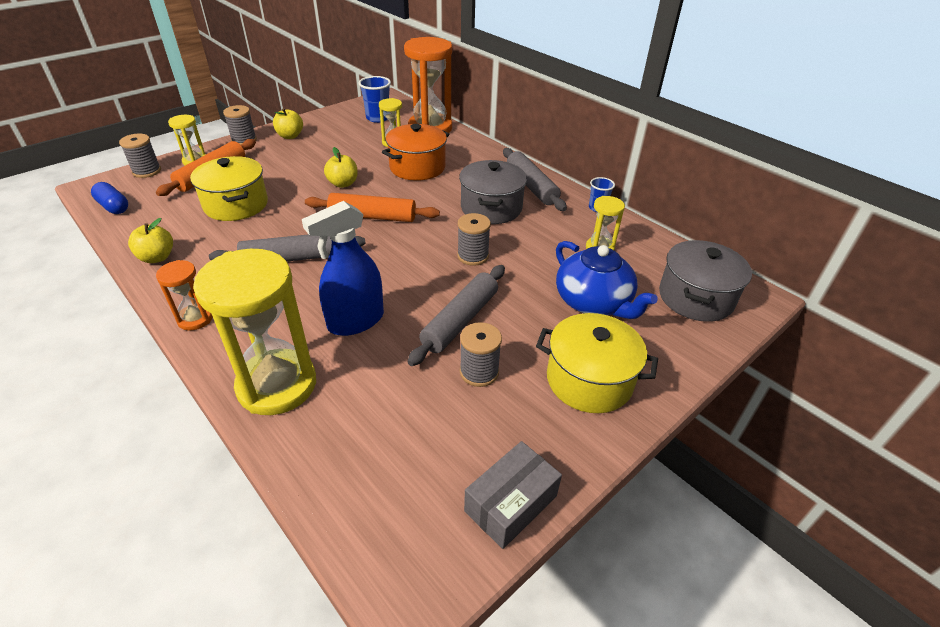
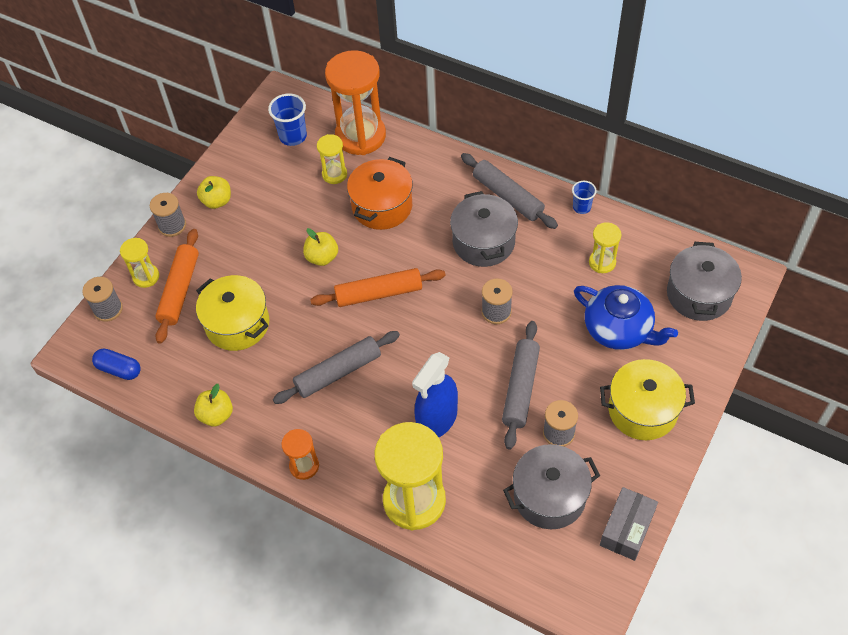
camera: 15 degrees left, 15 degrees up
(432, 432) = (549, 496): none -> grey pot

